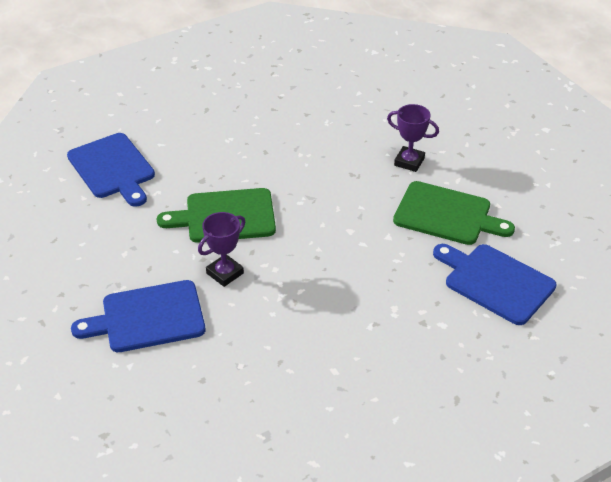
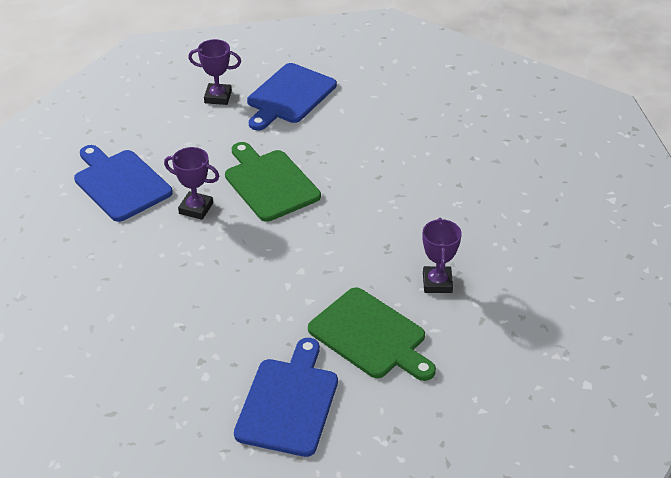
camera: 65 degrees right, 0 degrees up
(72, 214) = (218, 97): none -> purple trophy
(446, 215) = (370, 336): green cutting board -> green cutting board turned 45 degrees counterclockwise

